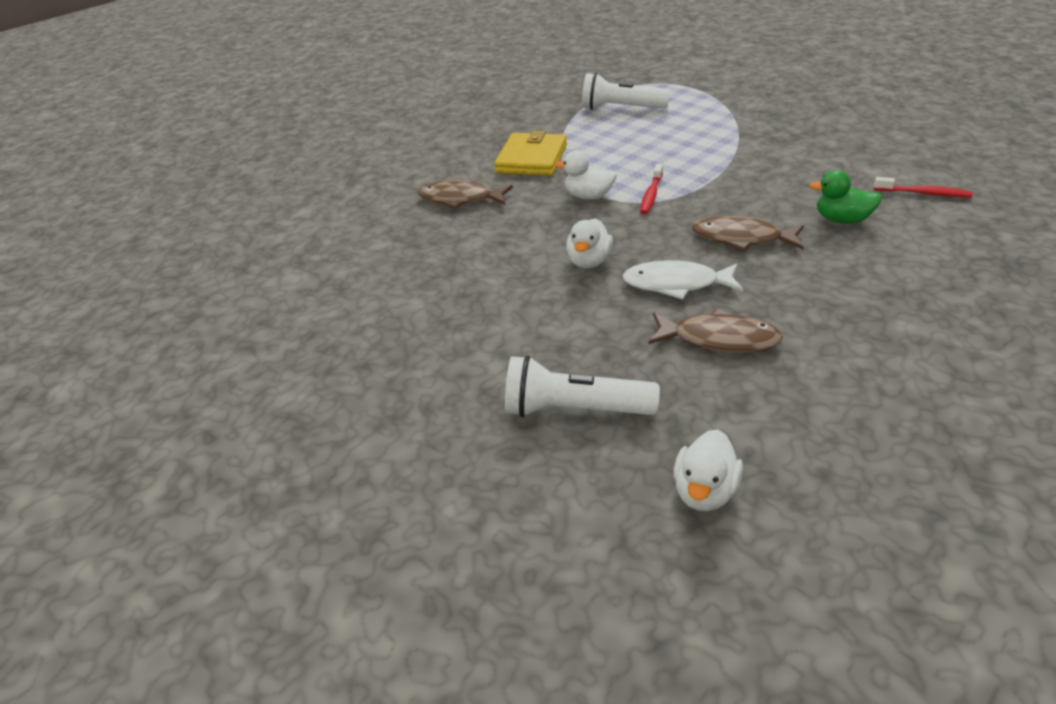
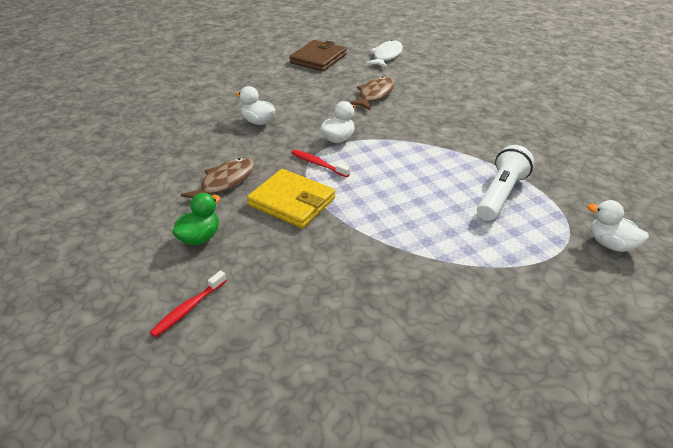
camera: 105 degrees right, 0 degrees up
(352, 271) = (318, 59): none -> brown wallet
(532, 159) = (418, 129): yellow wallet -> yellow wallet (292, 202)
(574, 409) = (150, 94): white flashlight -> none
(676, 284) = (205, 143): white fish -> white fish (386, 56)
(704, 491) = (72, 110): white duck -> white duck (610, 244)
(719, 339) = (146, 141): brown fish -> none

